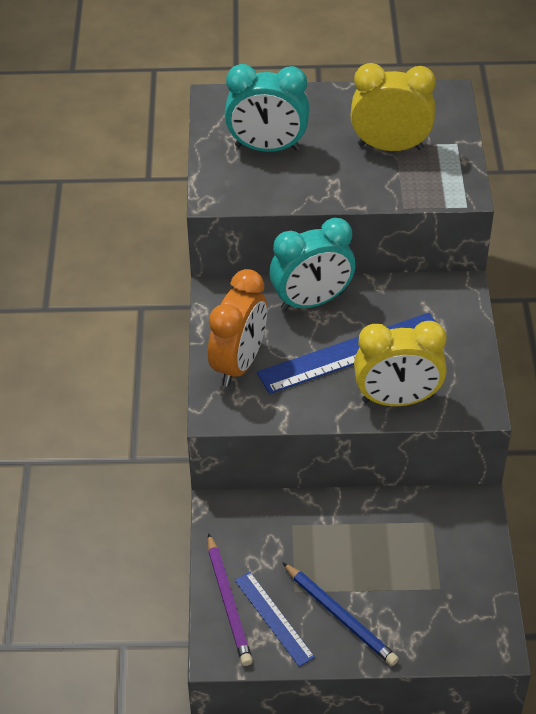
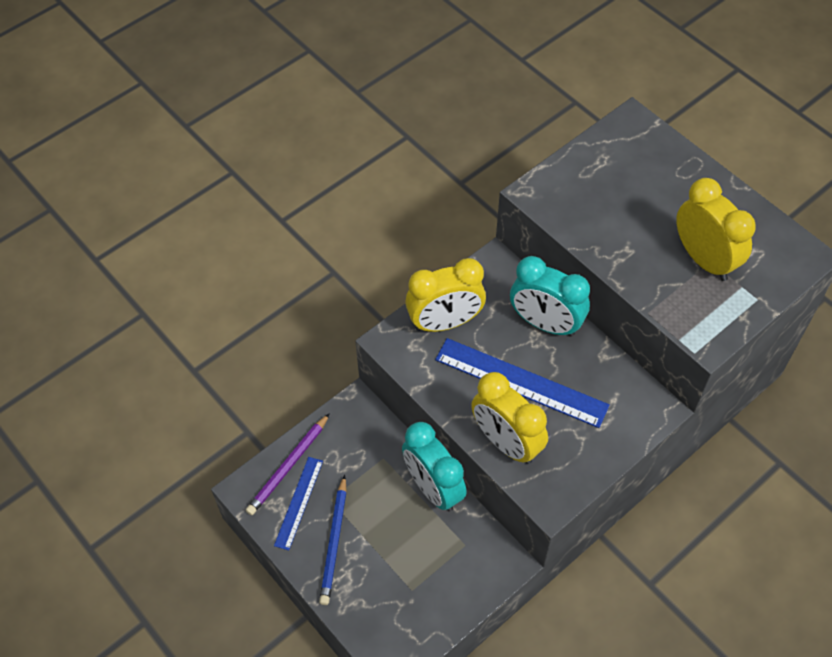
camera: 50 degrees right, 10 degrees up
(239, 363) = (445, 322): orange clock -> yellow clock
(267, 148) = (617, 186): turquoise clock -> turquoise clock (433, 488)

